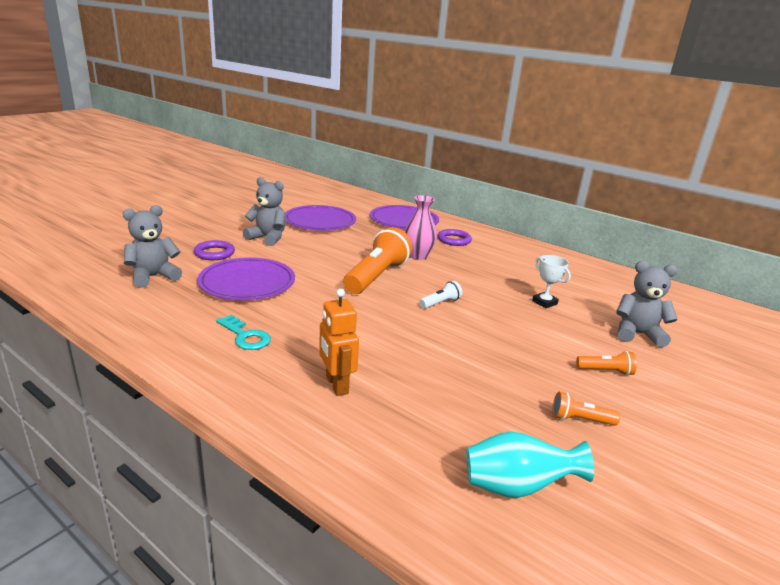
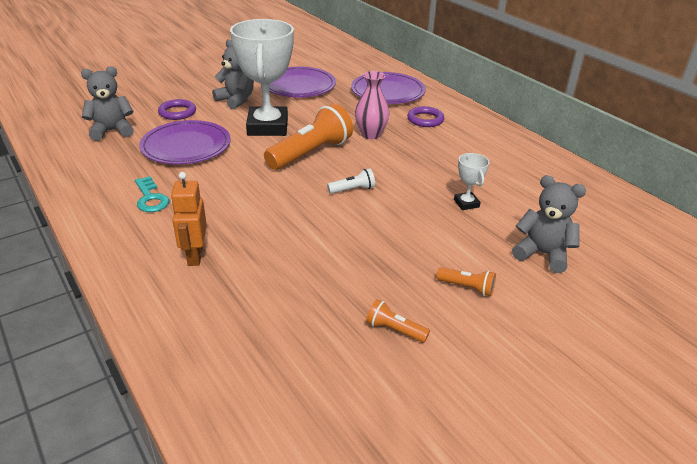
camera: 20 degrees right, 10 degrees up
(317, 258) = (267, 127): none -> white trophy
(516, 487) = (280, 376): turquoise vase -> none

